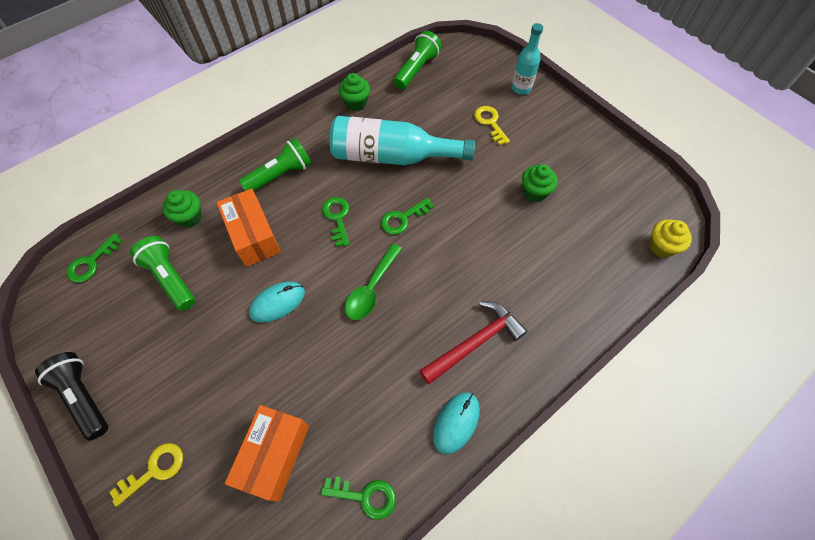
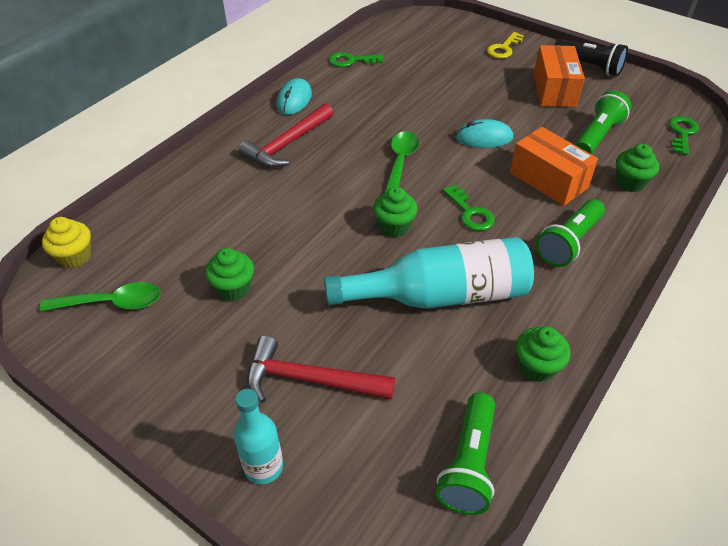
camera: 165 degrees right, 15 degrees down
(170, 278) = (597, 136): green flashlight -> green flashlight turned 90 degrees counterclockwise
(274, 455) = (425, 66): orange box -> orange box (554, 90)
(277, 303) = (484, 138): turquoise mouse -> turquoise mouse turned 45 degrees clockwise
(403, 218) = (394, 226): green key -> green cupcake
(490, 123) = (310, 380): yellow key -> red hammer
(622, 199) = (112, 303): none -> green spoon

